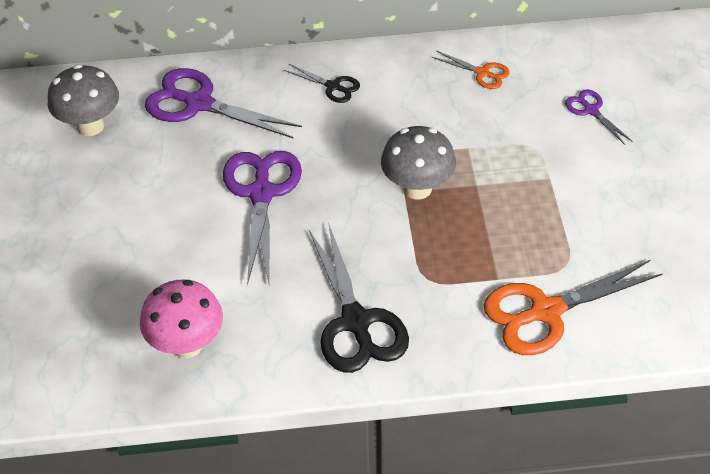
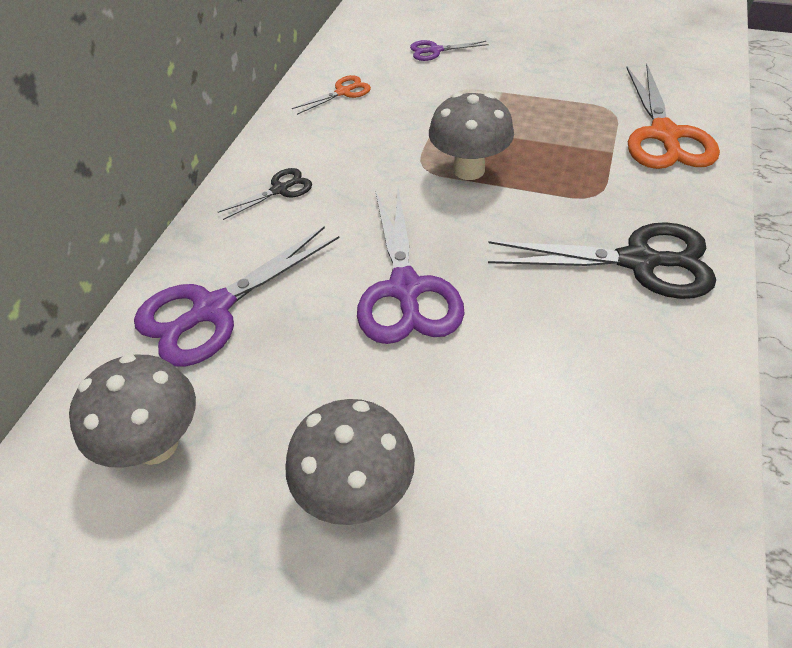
camera: 65 degrees left, 0 degrees up
(92, 225) = (356, 492): none -> grey mushroom
(187, 344) = (628, 429): pink mushroom -> none
(261, 193) = (405, 289): purple scissors -> purple scissors turned 120 degrees counterclockwise

